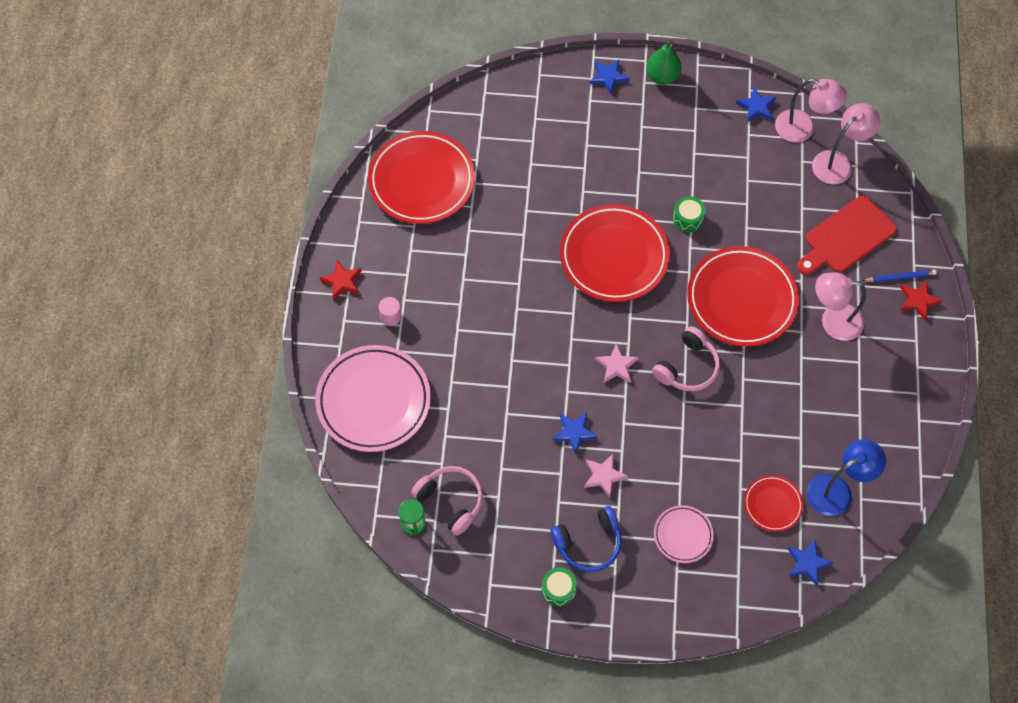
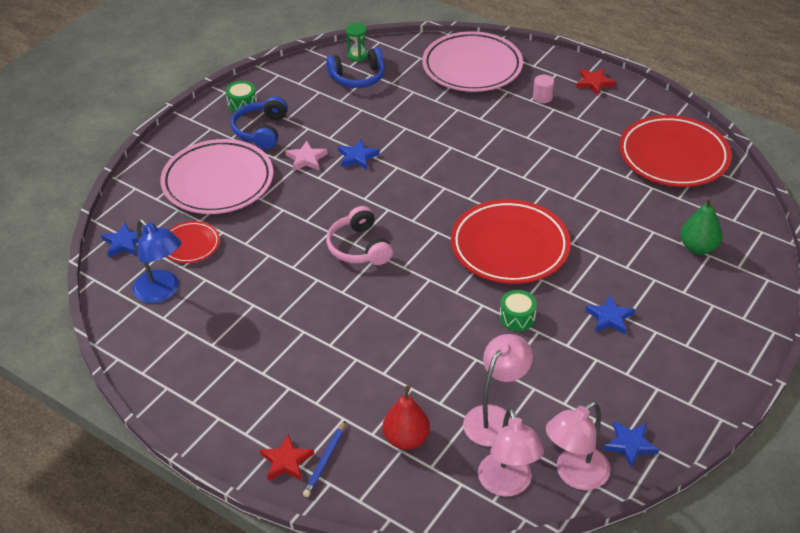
camera: 120 degrees right, 20 degrees down
(450, 501) = (358, 77): pink headphones -> blue headphones
(608, 77) = (738, 332): blue star -> blue star (609, 318)
(616, 366) = (396, 204): pink star -> none
(662, 76) = (718, 378): green pear -> green pear (698, 247)
(683, 535) = (218, 182): pink plate -> pink plate, size x2.00
(741, 299) = (397, 316): red plate -> none
(832, 321) = (321, 375): pink lamp -> pink lamp (495, 418)
(837, 490) = (162, 292): blue lamp -> blue lamp turned 45 degrees counterclockwise
(847, 237) = (406, 439): red cutting board -> red pear

